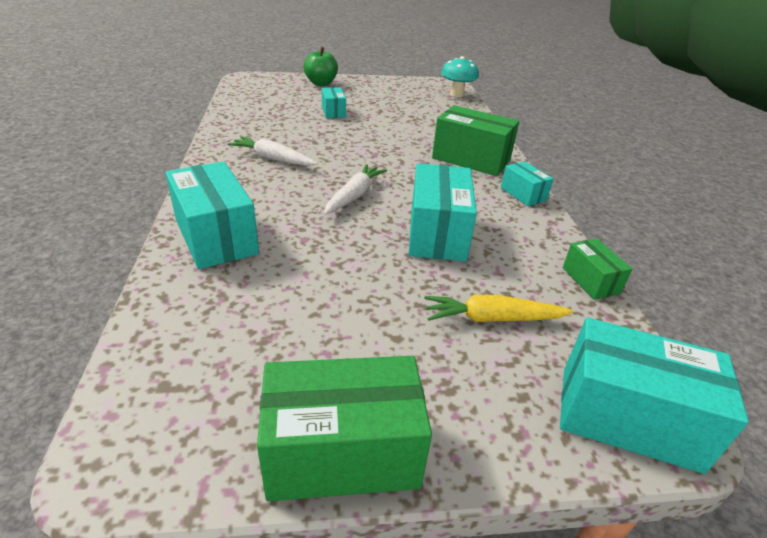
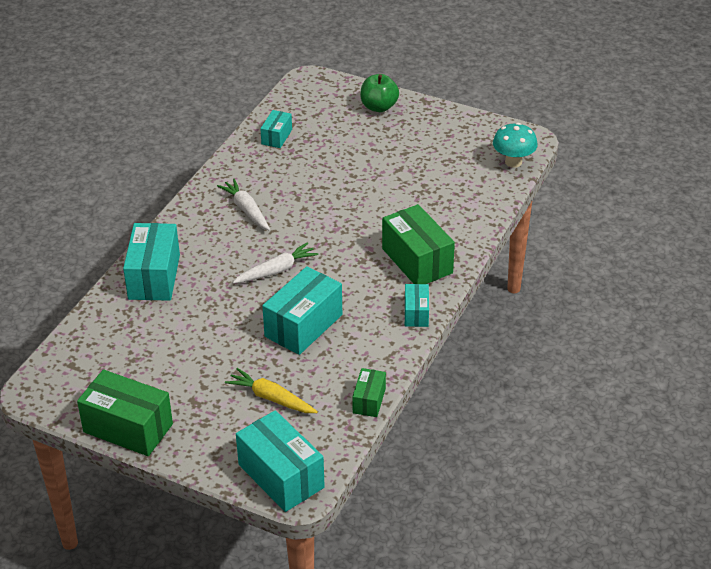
camera: 35 degrees right, 5 degrees up
(333, 112) = (350, 159): turquoise box -> turquoise box (276, 137)

